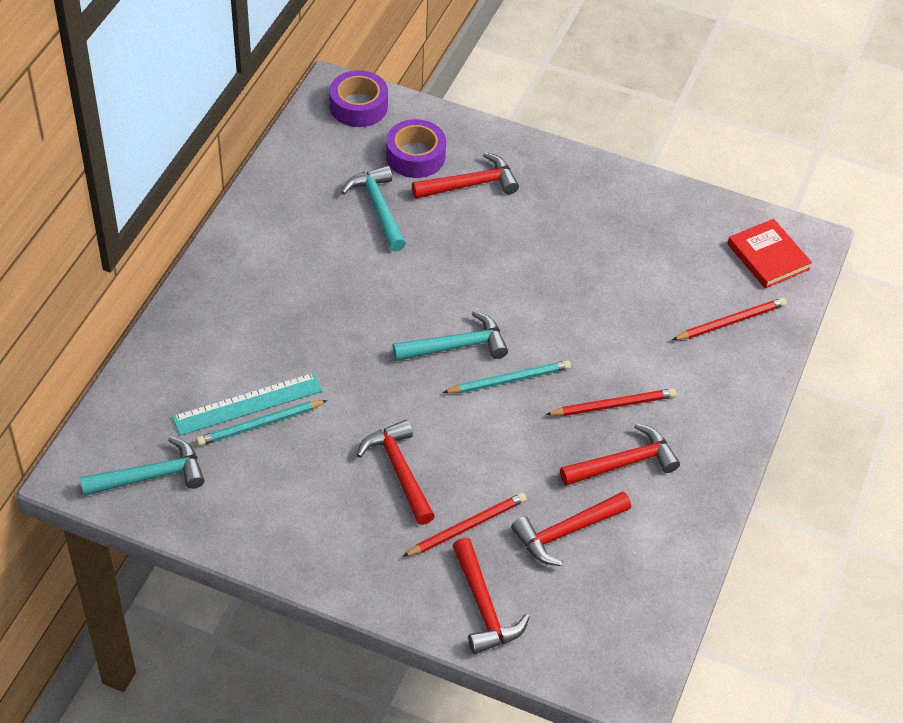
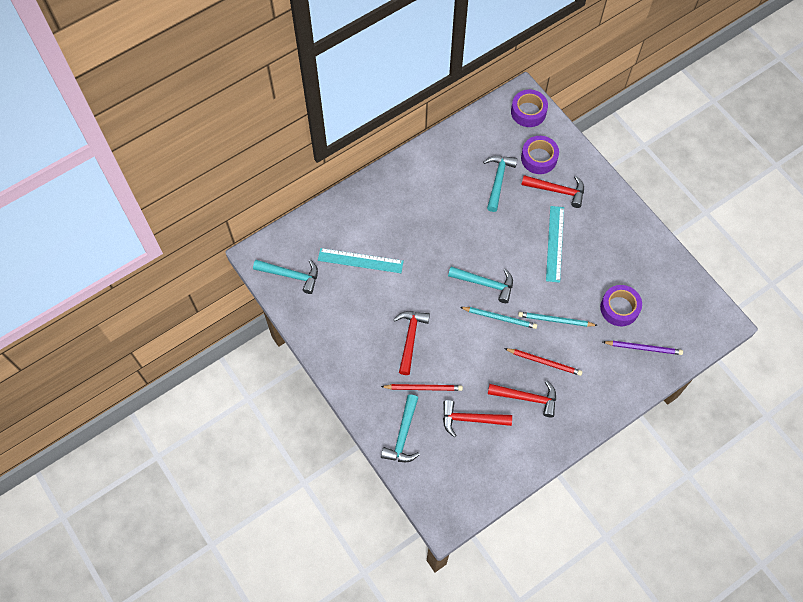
camera: 35 degrees right, 15 degrees up
(260, 425) = (359, 275): turquoise pencil -> turquoise pencil (555, 320)
(483, 606) = (403, 435): red hammer -> turquoise hammer
(516, 250) = (555, 243): none -> turquoise ruler
(662, 288) = (619, 308): none -> purple tape
(731, 321) = (643, 348): red pencil -> purple pencil
(768, 257) = (693, 320): red book -> none

